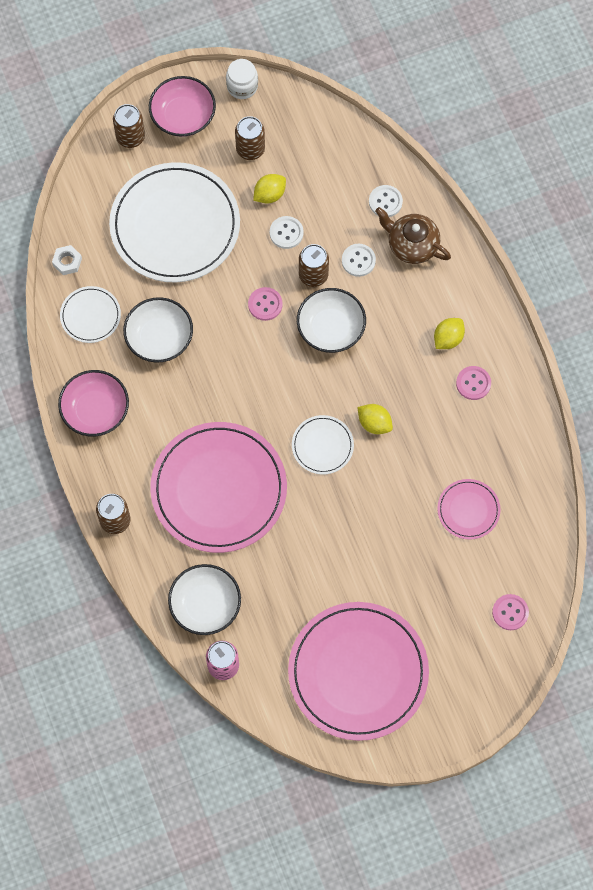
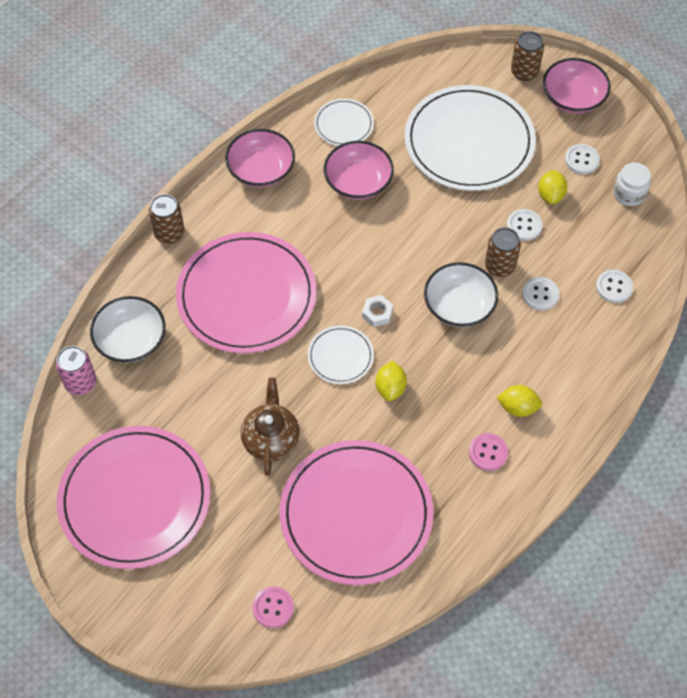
camera: 60 degrees right, 10 degrees down
(67, 262) = (380, 85): white nut -> white nut (377, 313)
(159, 337) = (358, 182): white bowl -> pink bowl
(242, 86) = (635, 125): white jar -> white jar (629, 193)
(250, 149) = (581, 160): brown can -> white button
(265, 304) = (444, 243): pink button -> none
(269, 194) = (550, 195): yellow lemon -> yellow lemon turned 75 degrees clockwise
(411, 245) = (588, 329): brown teapot -> brown teapot (271, 438)
(468, 510) = (356, 514): pink plate -> pink plate, size x2.17

